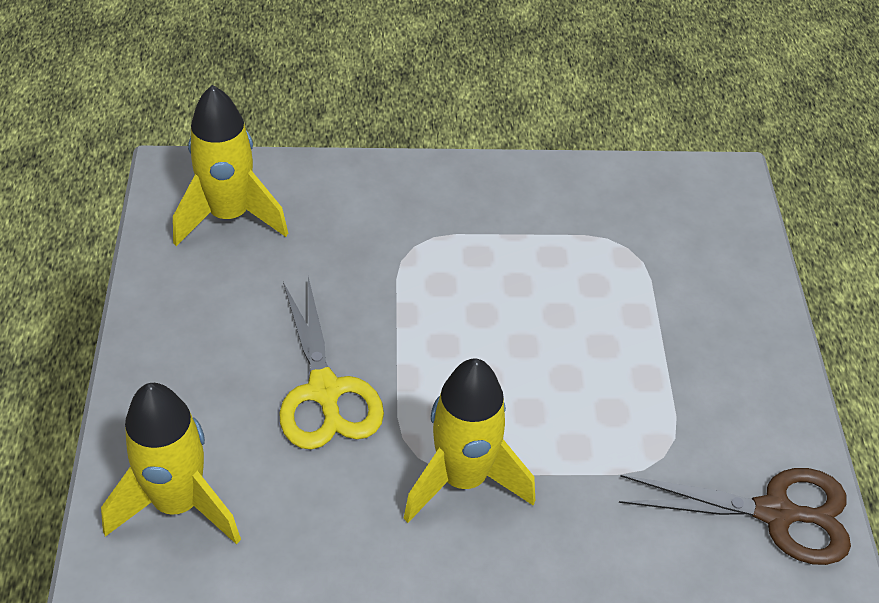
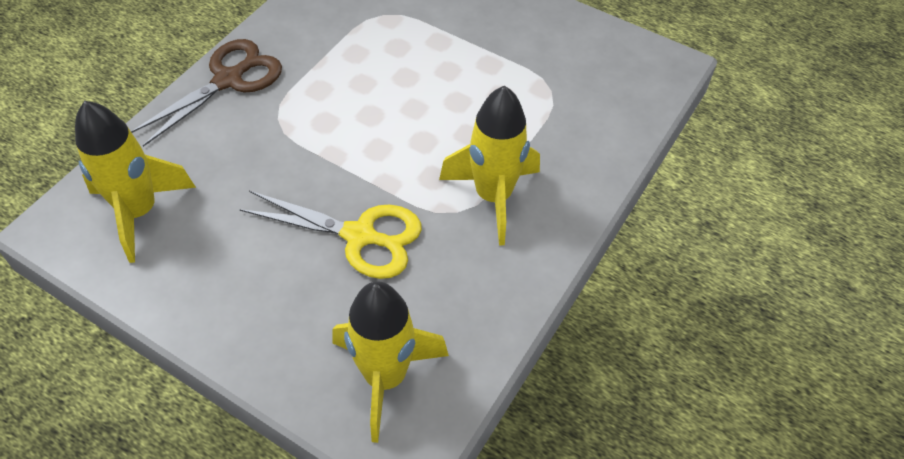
camera: 55 degrees left, 5 degrees up
(775, 513) = (625, 65): brown scissors -> brown scissors (228, 80)

